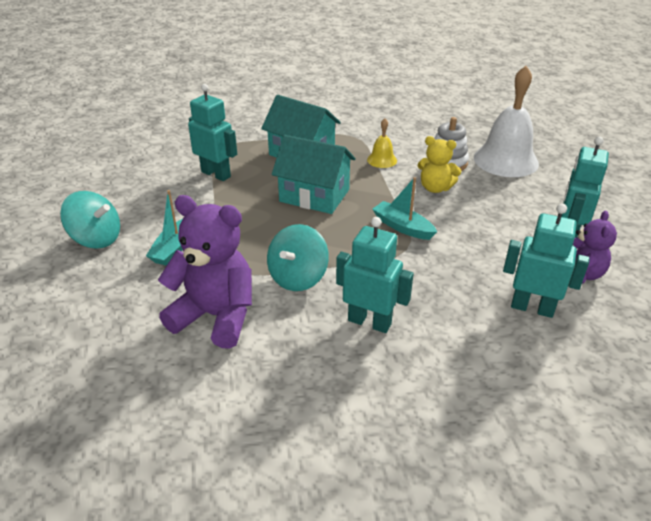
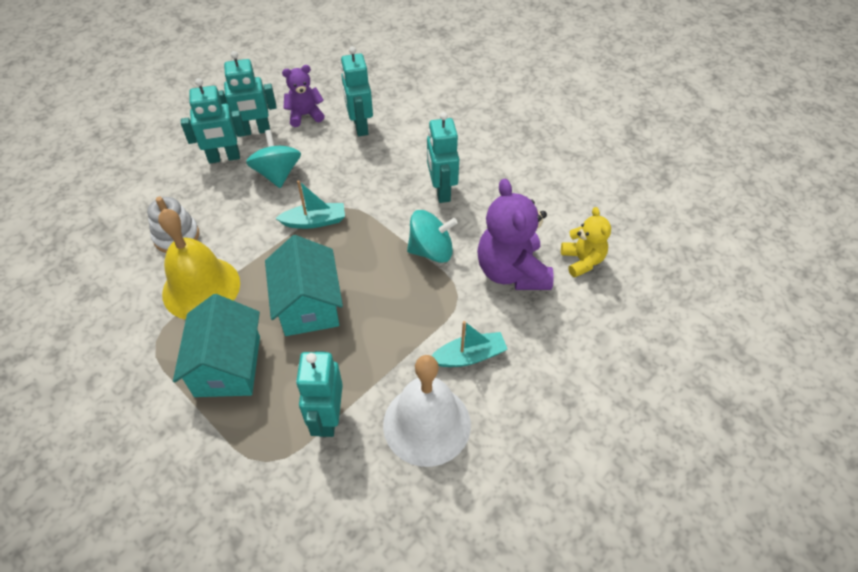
camera: 125 degrees left, 15 degrees up
(96, 239) = (511, 432): turquoise spinning top -> turquoise spinning top (277, 174)
(382, 160) = (201, 288): yellow bell -> yellow bell, size x2.12
(402, 227) = (315, 221): turquoise boat -> turquoise boat turned 105 degrees counterclockwise
(435, 188) = (234, 226): yellow teddy bear -> yellow teddy bear (582, 261)
(505, 160) = (146, 198): white bell -> white bell (427, 424)
(534, 206) = (224, 158): none -> turquoise robot

